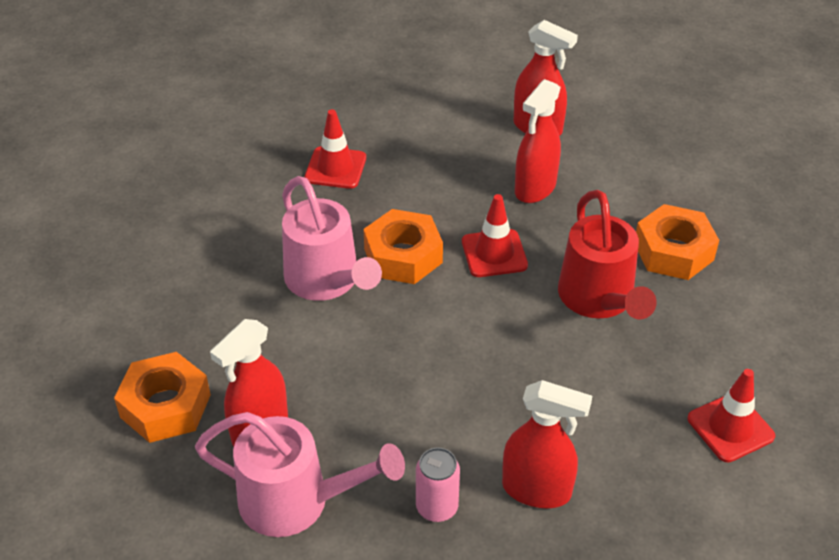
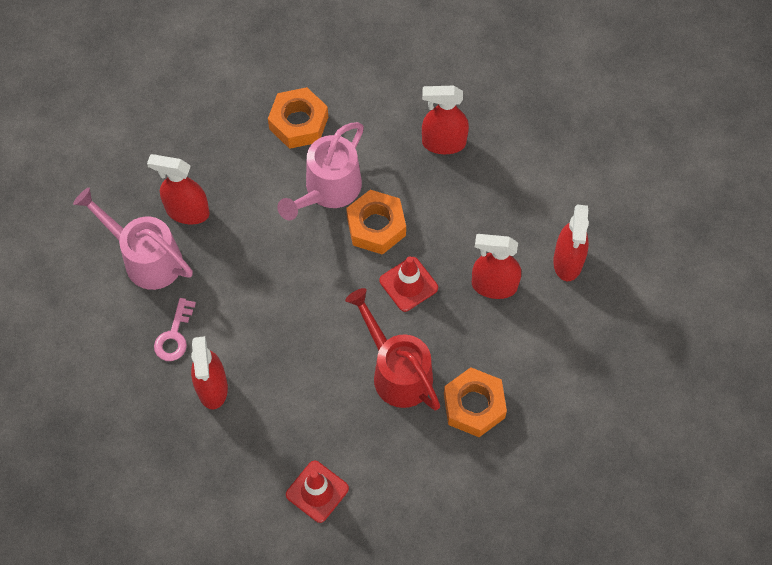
camera: 65 degrees right, 20 degrees up
(165, 406) = (181, 151): orange nut -> orange nut (298, 123)
(297, 501) = (145, 258): pink watering can -> pink watering can turned 135 degrees clockwise
(335, 168) = (443, 143): red traffic cone -> red spray bottle
(437, 507) = (174, 335): pink can -> pink key
(599, 300) = (396, 371): red watering can -> red watering can turned 90 degrees clockwise

